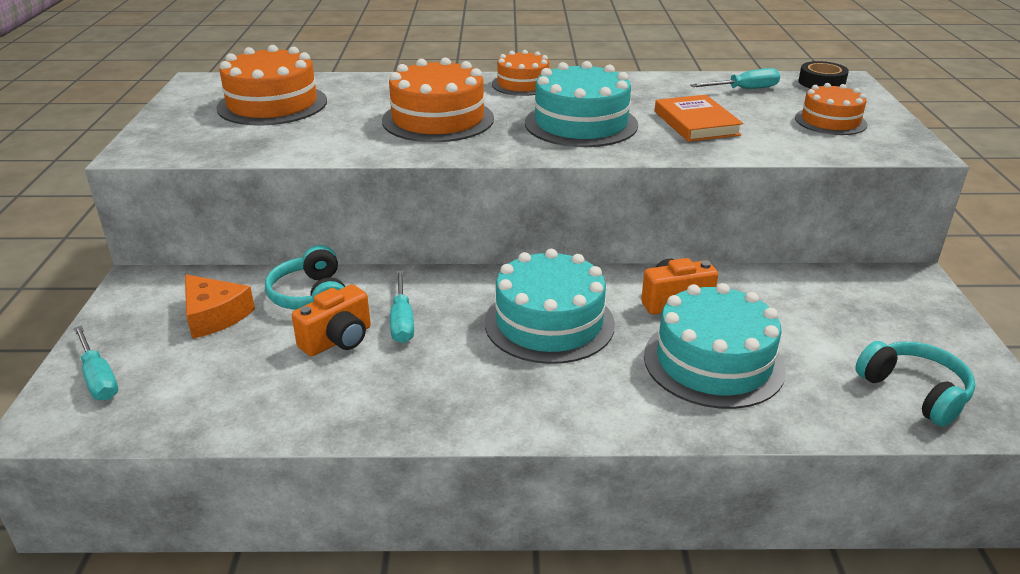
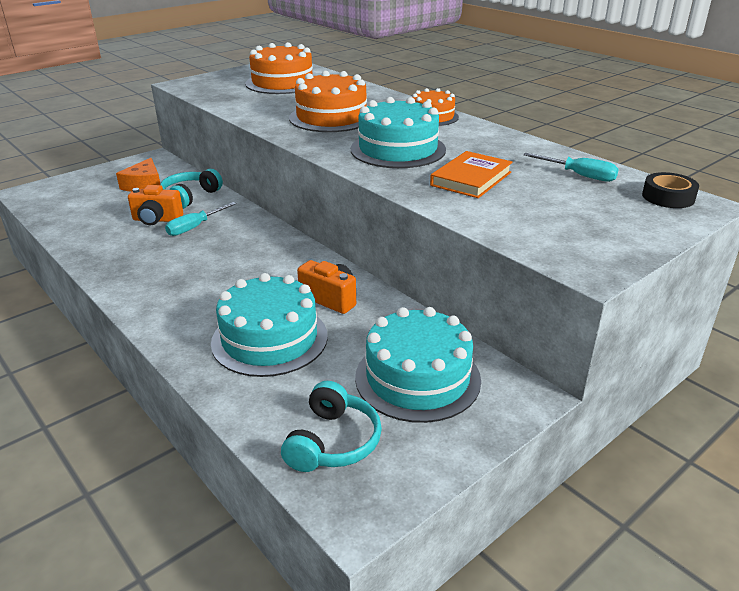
camera: 50 degrees right, 0 degrees up
(98, 378) = (68, 186): turquoise screwdriver -> none
(549, 323) = (246, 267): turquoise cake -> turquoise cake (417, 378)
(830, 121) = (581, 221): orange cake -> none

